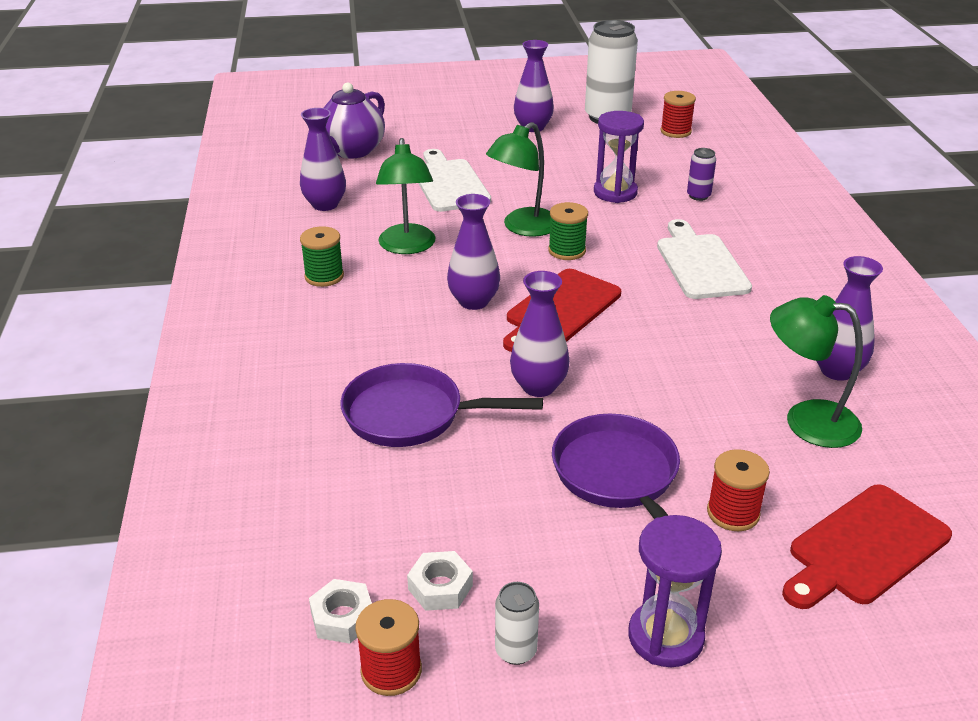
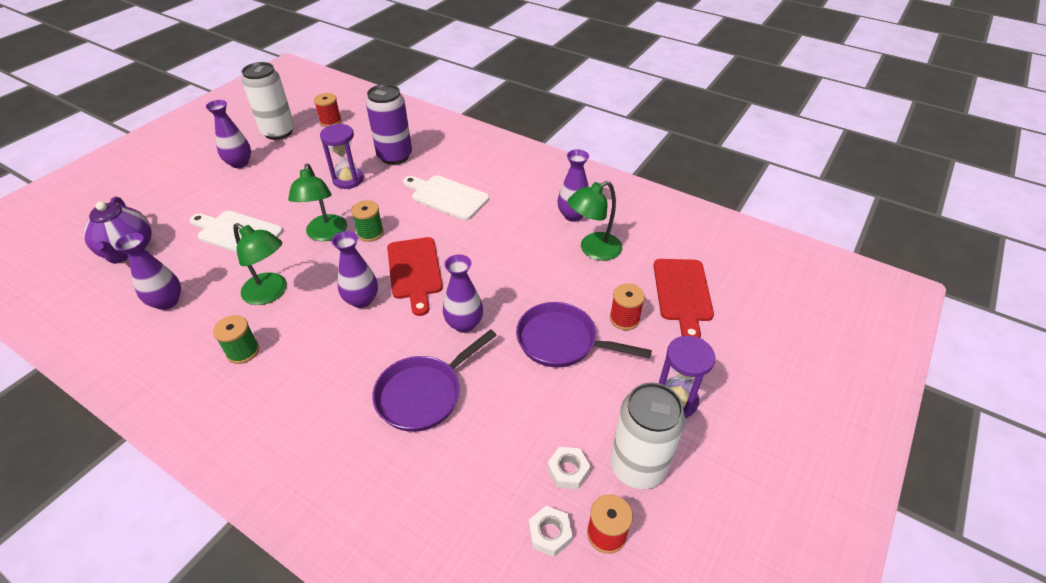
camera: 50 degrees left, 10 degrees up
(516, 651) = (637, 466): white can -> white can, size x2.20
(698, 196) = (395, 156): purple can -> purple can, size x2.20

